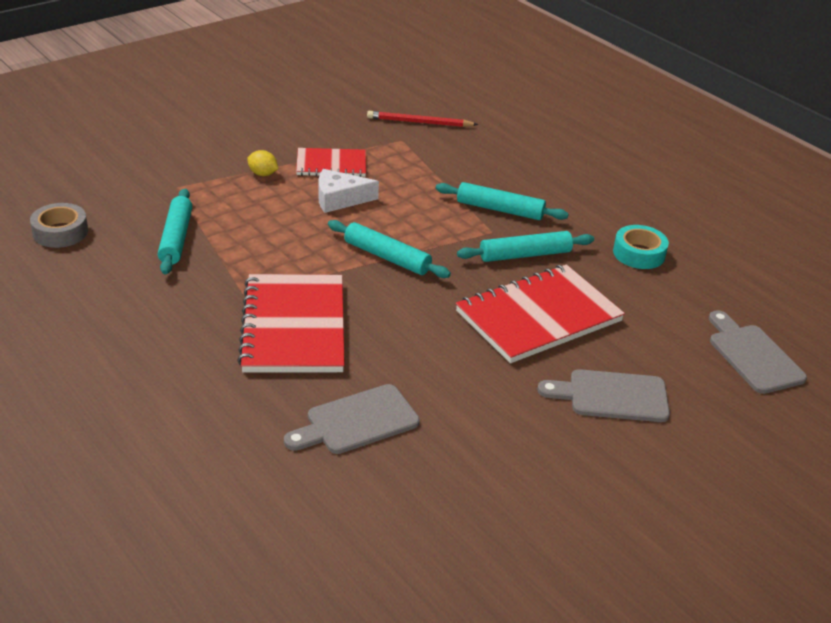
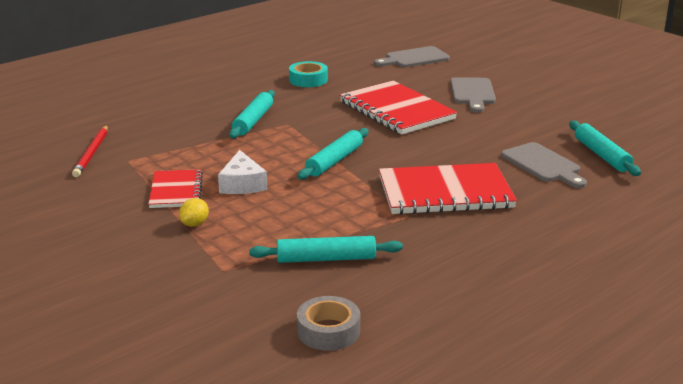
camera: 90 degrees left, 10 degrees down
(525, 255) = (319, 113): turquoise rolling pin -> turquoise rolling pin (602, 155)

